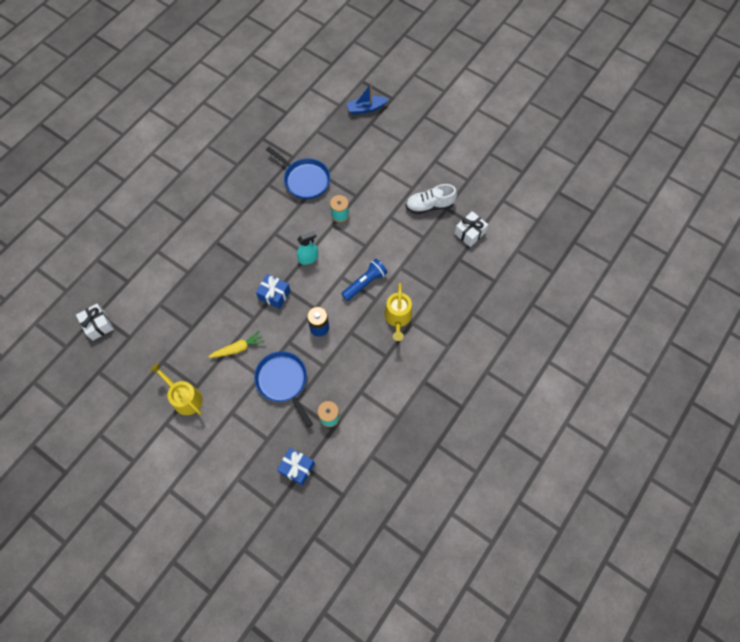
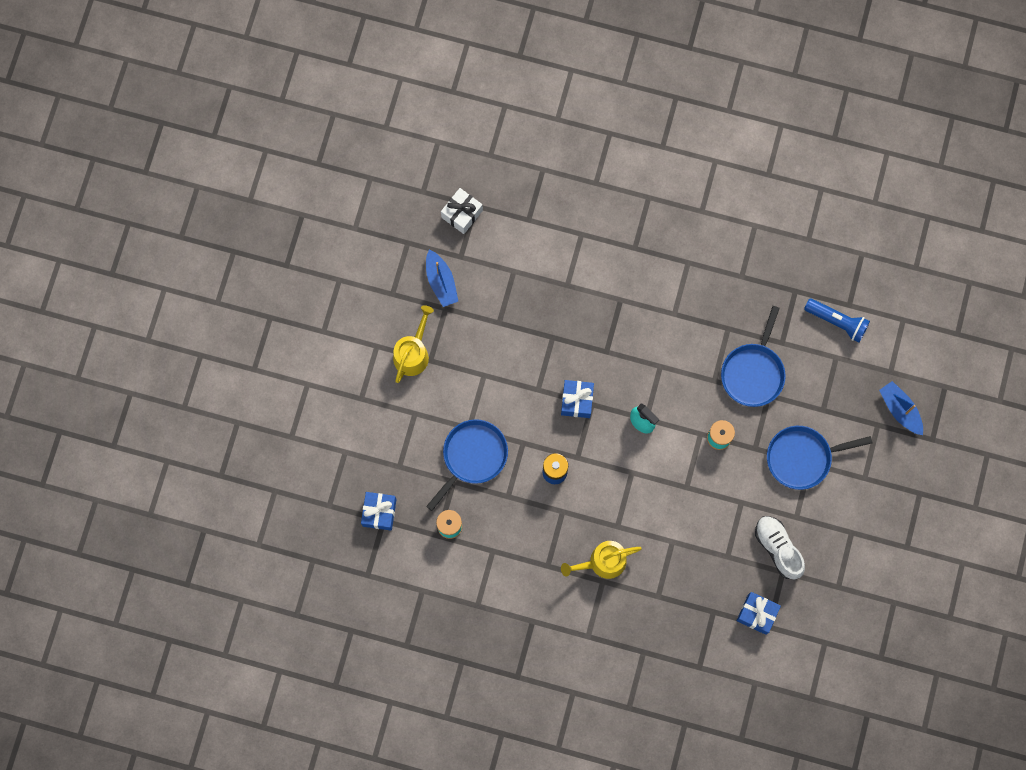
camera: 70 degrees right, 10 degrees up
(141, 358) = (441, 282): none -> blue boat
(238, 348) = (493, 387): yellow carrot -> none
(365, 283) = (634, 505): blue flashlight -> blue flashlight (837, 322)
(374, 171) = (802, 458): none -> blue pan
(470, 233) = (757, 614): white gift -> blue gift

